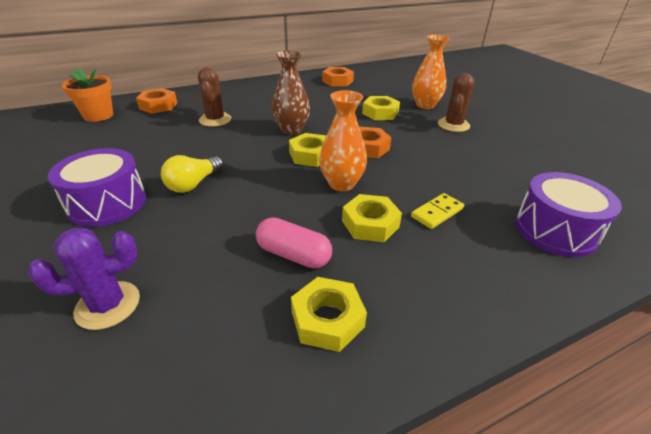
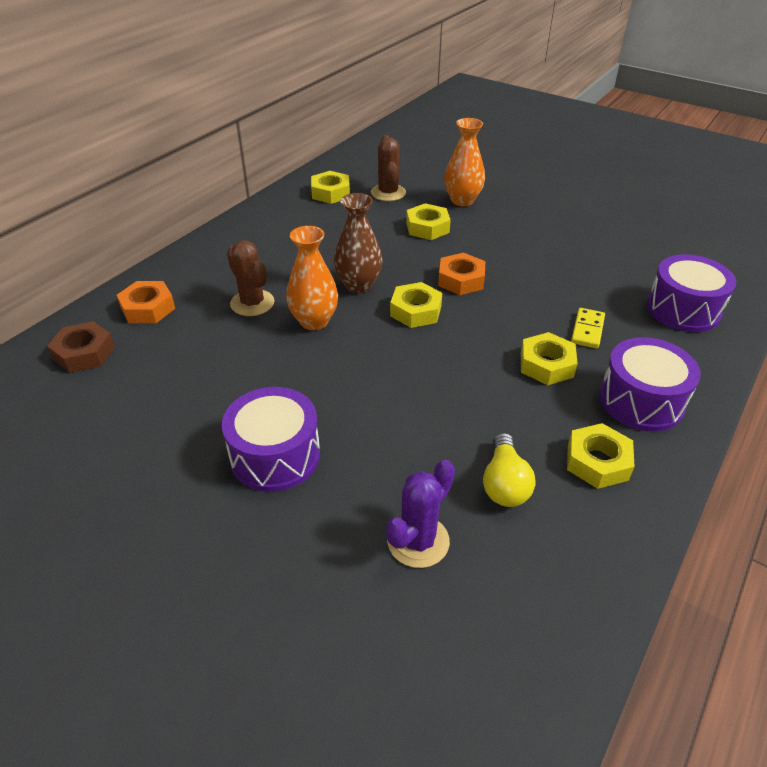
camera: 30 degrees left, 5 degrees up
(98, 116) = (84, 353): orange flower pot -> brown nut
(193, 184) = (337, 394): yellow light bulb -> yellow light bulb (504, 483)
(293, 255) = (516, 423): pink capsule -> none
(337, 81) = (330, 193): orange nut -> yellow nut
(341, 184) = (480, 333): orange vase -> orange vase (314, 321)
(430, 287) = (641, 401): none -> purple drum
(453, 125) = (513, 220): brown cactus -> brown cactus (388, 193)

